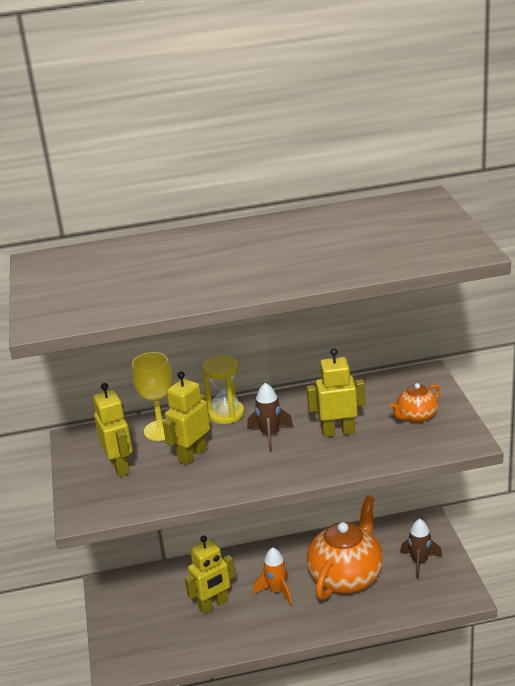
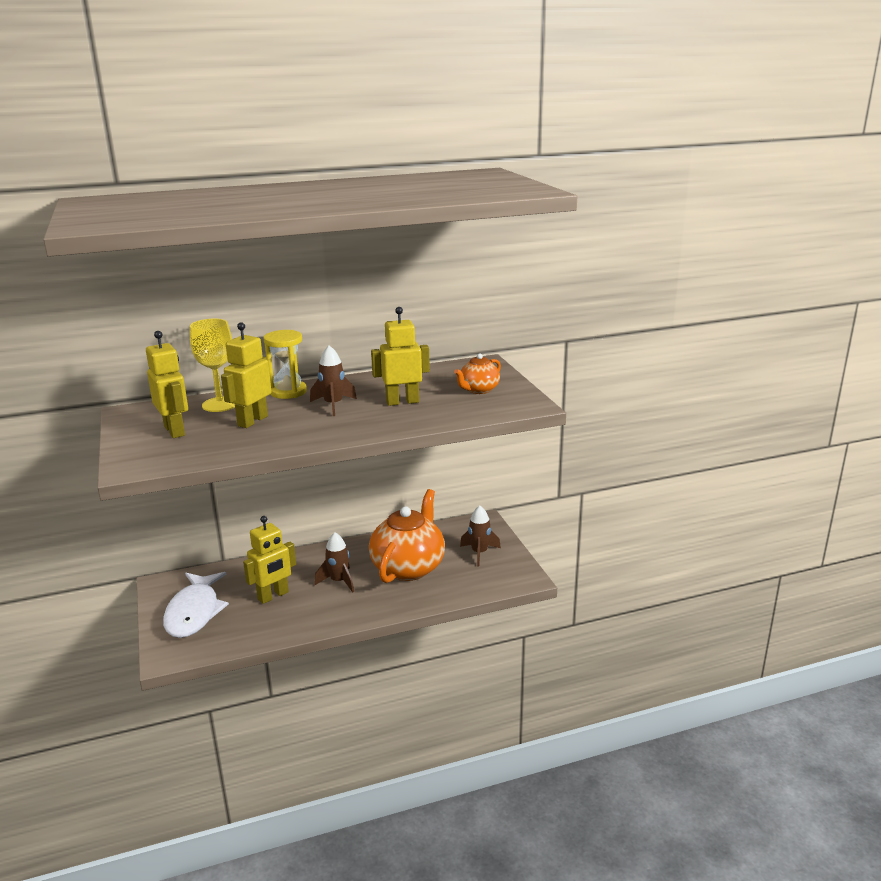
camera: 10 degrees left, 5 degrees down
(139, 620) = (194, 612): none -> white fish
(277, 590) = (338, 581): orange rocket -> brown rocket

